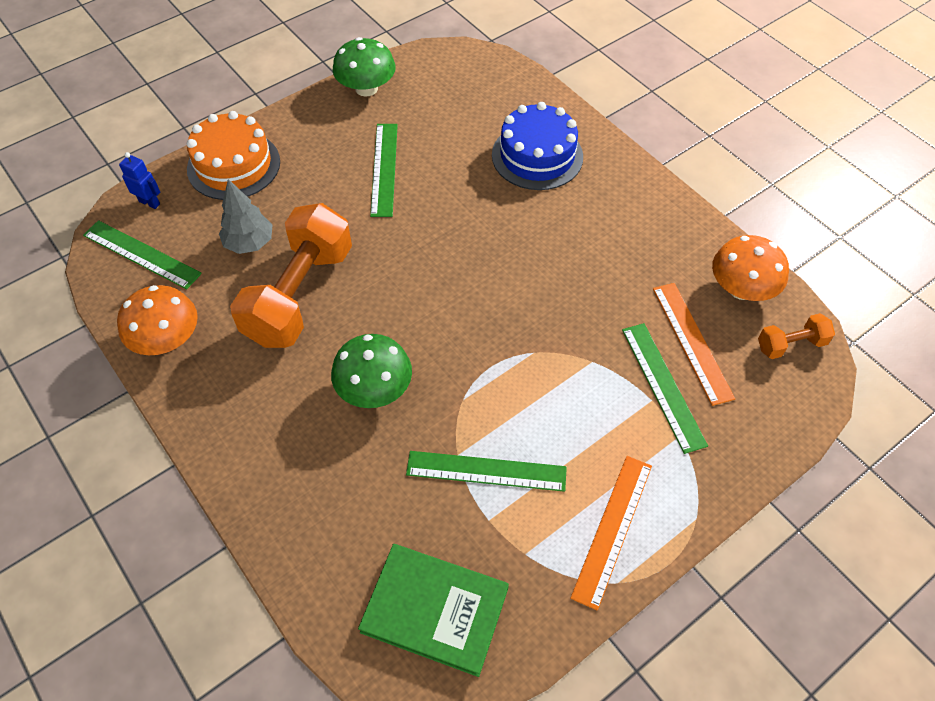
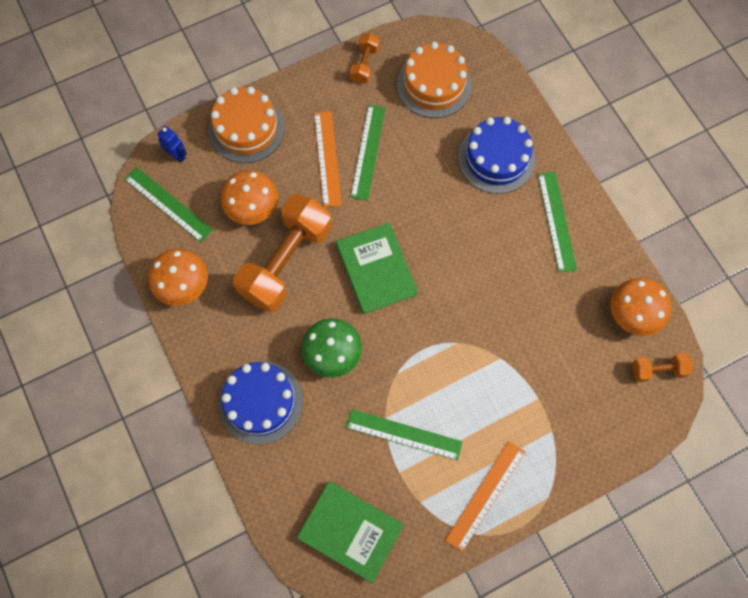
camera: 10 degrees right, 15 degrees up
(249, 243) = (252, 207): grey tree -> orange mushroom
(285, 462) = (261, 402): none -> blue cake
(366, 88) = (365, 64): green mushroom -> orange dumbbell
(415, 287) = (376, 269): none -> green book
(449, 97) = (434, 85): none -> orange cake
(663, 386) = (549, 388): green ruler -> green ruler (556, 221)
(692, 342) = (581, 354): orange ruler -> orange ruler (327, 158)

